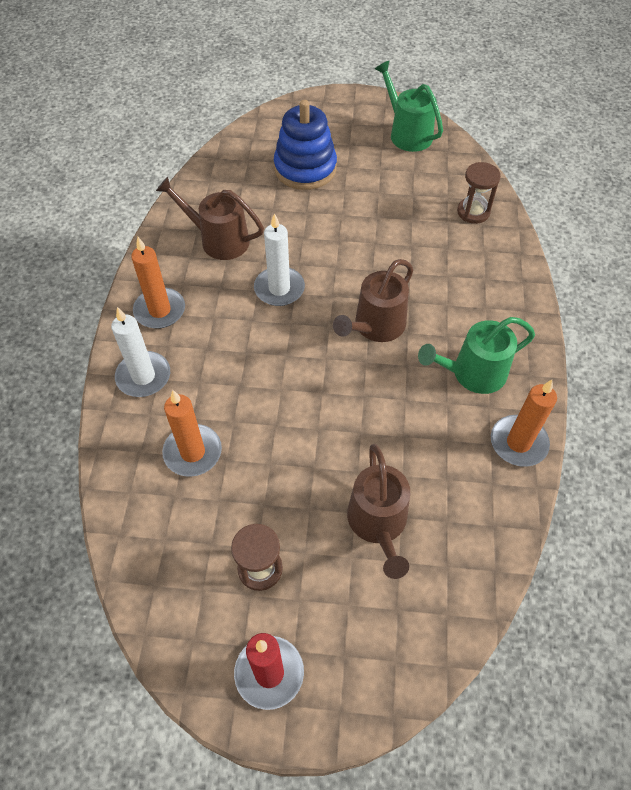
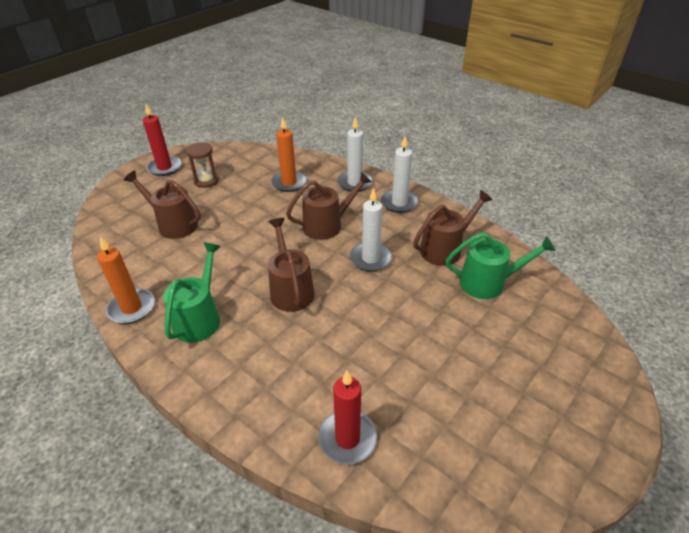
camera: 125 degrees right, 15 degrees down
(160, 310) = (399, 203): orange candle -> white candle
(253, 355) = (327, 225): none -> brown watering can
(305, 168) = (502, 336): blue stacking toy -> none
(407, 133) = (516, 462): green watering can -> green watering can (488, 283)
(473, 212) = (347, 438): brown hourglass -> red candle

